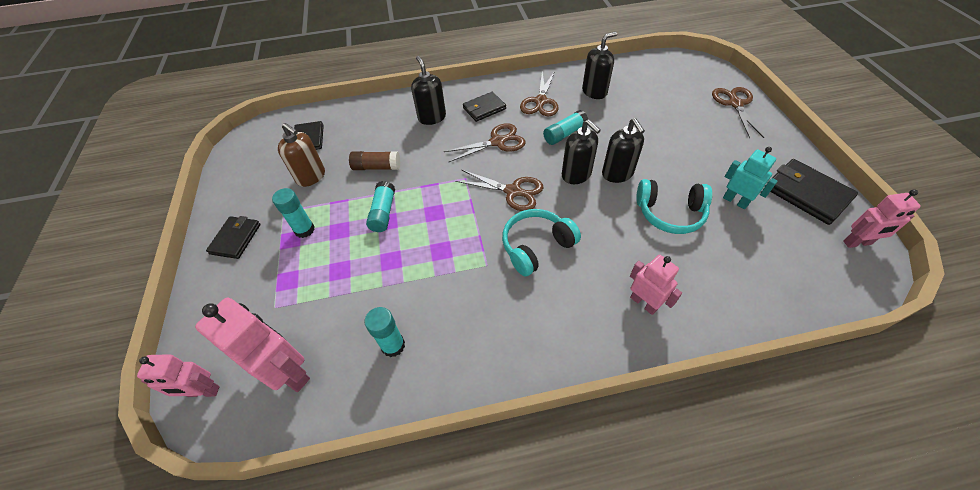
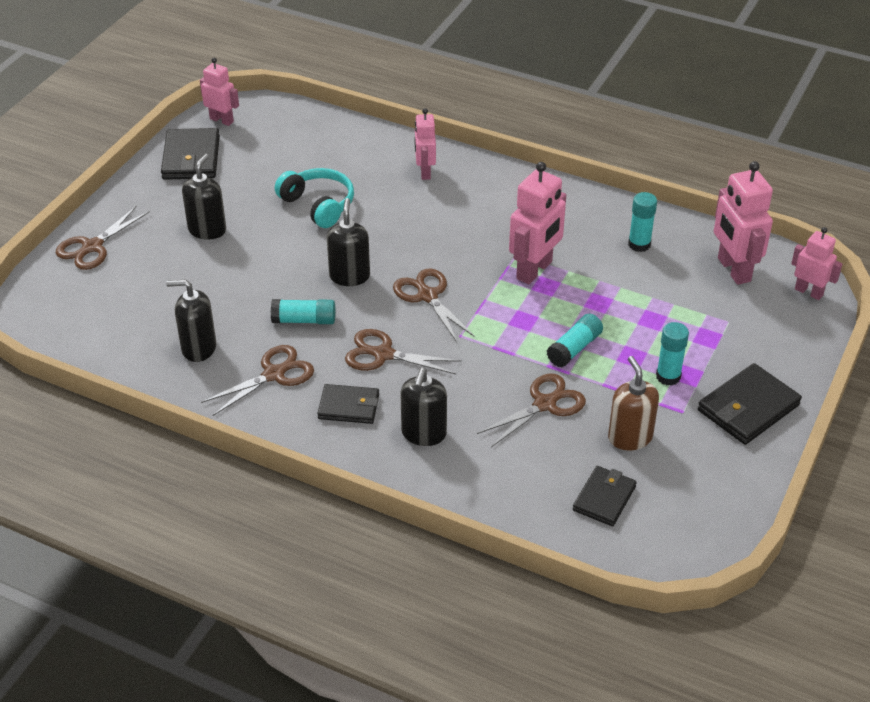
camera: 145 degrees left, 10 degrees down
(236, 239) = (748, 408): black wallet -> black wallet, size x1.52
(377, 167) = (544, 404): brown glue stick -> brown scissors
(460, 258) = (534, 270): none -> pink robot
(536, 246) = (460, 244): turquoise headphones -> none
(617, 174) = (312, 255): black soap dispenser -> black soap dispenser (207, 230)
(735, 201) = (253, 184): turquoise robot -> none

